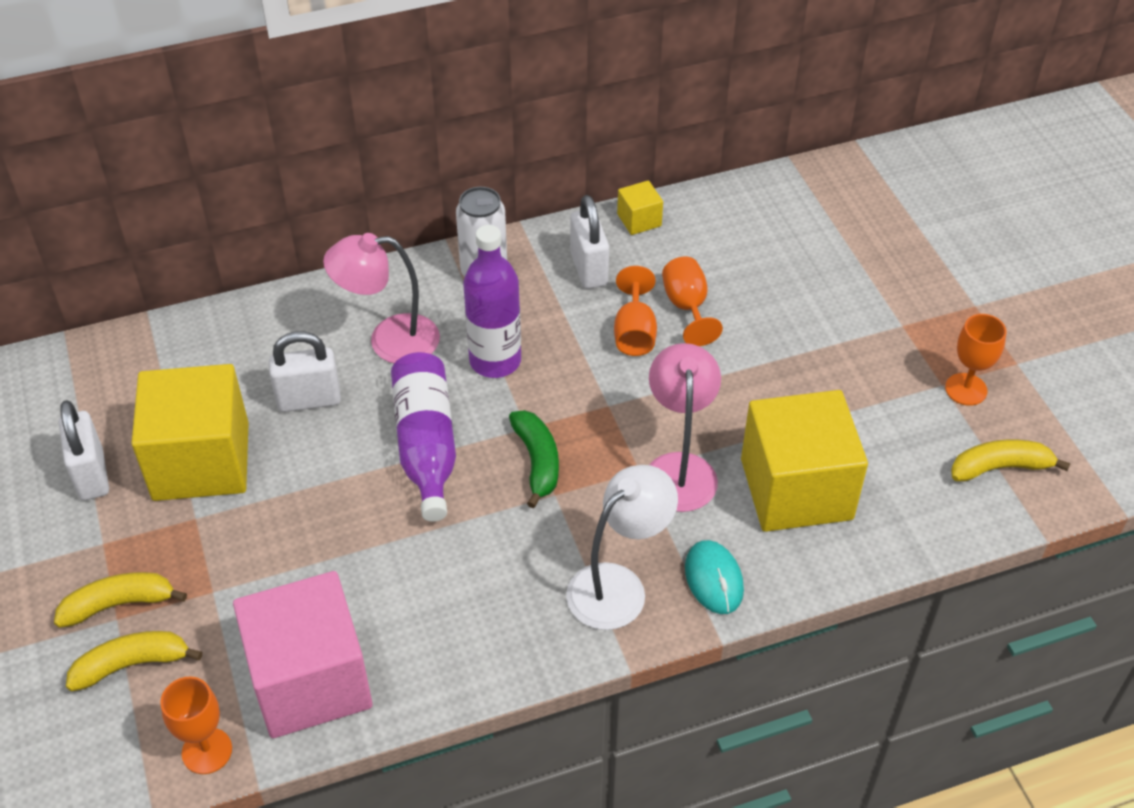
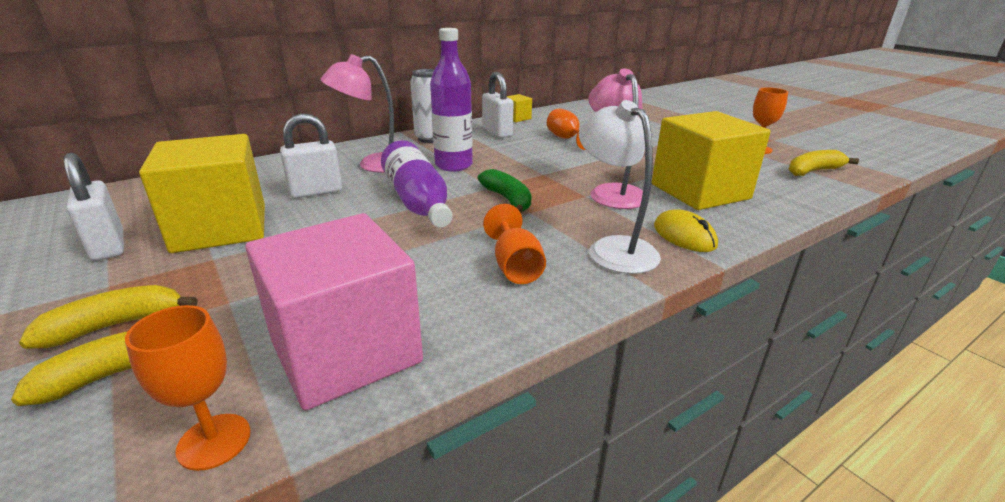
camera: 15 degrees left, 20 degrees down
(618, 585) = (613, 248): white lamp -> white lamp turned 60 degrees counterclockwise
(634, 332) = (541, 149): orange goblet -> orange goblet (515, 266)
(713, 579) = (684, 236): turquoise mouse -> yellow mouse

